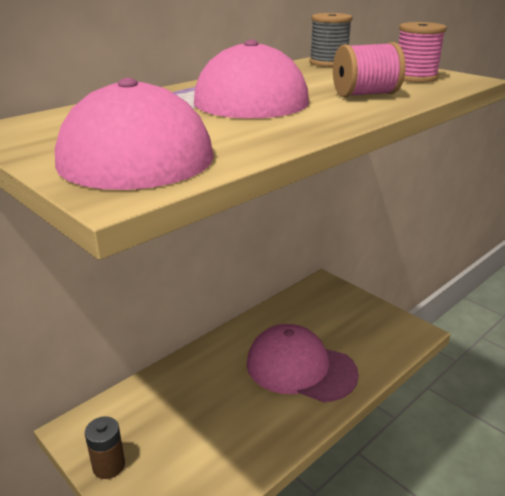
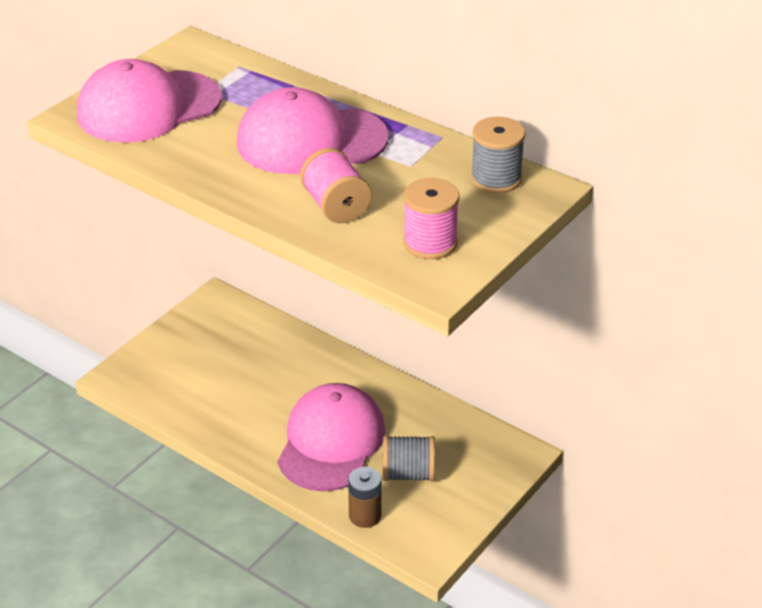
camera: 80 degrees right, 10 degrees up
(109, 465) = (179, 330): brown battery -> brown battery (365, 516)
(339, 332) = (408, 473): none -> grey spool

